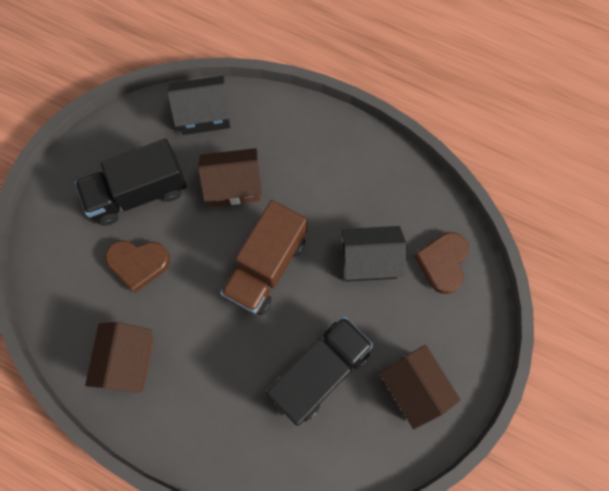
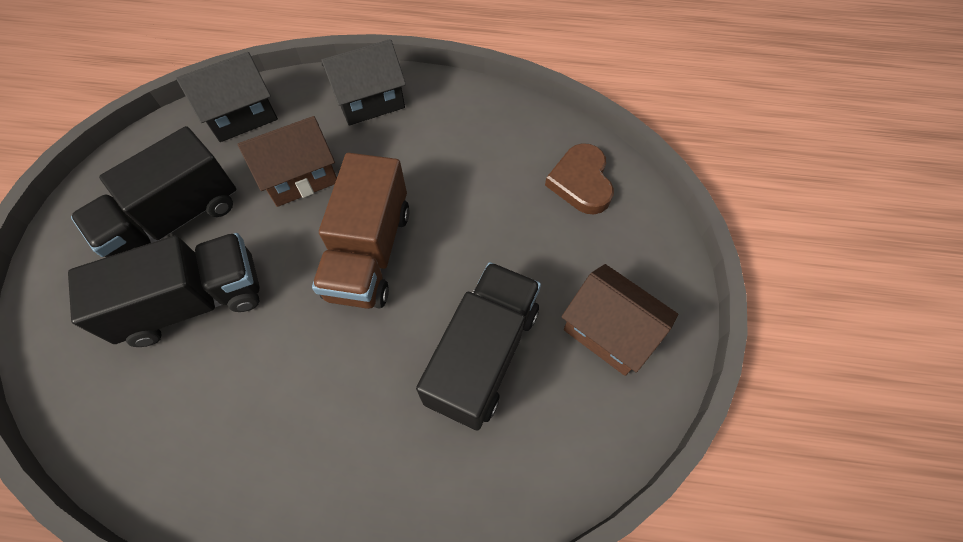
camera: 20 degrees left, 10 degrees down
(128, 361) = (207, 433): brown house -> none
(138, 263) = (194, 302): brown heart -> black truck
(369, 261) = (495, 206): black house -> black house (370, 101)

